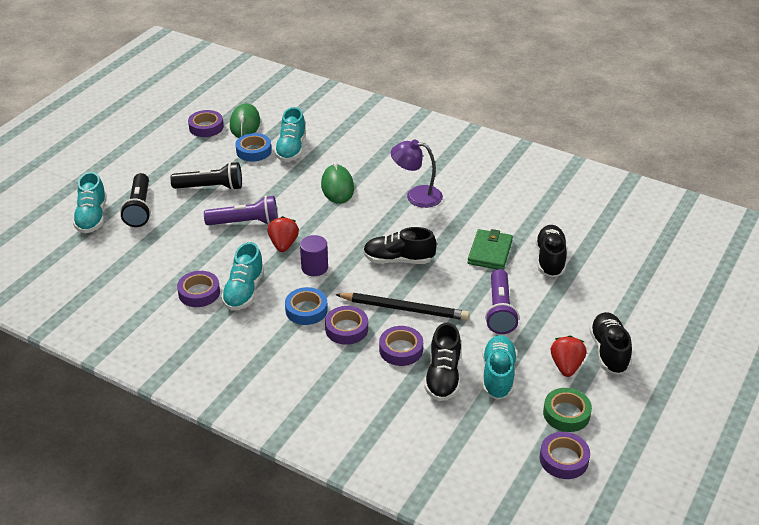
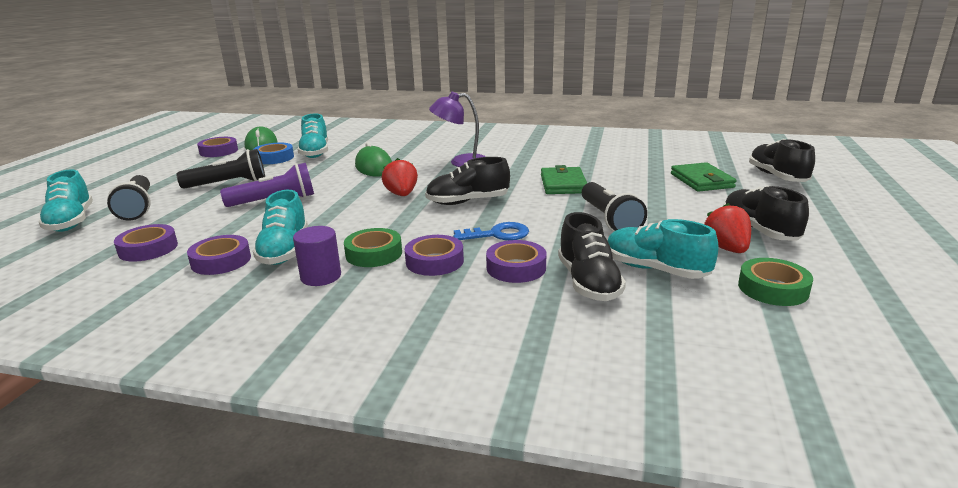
camera: 15 degrees left, 15 degrees down
(283, 244) = (326, 209): red strawberry -> red strawberry (402, 194)
(306, 310) = (374, 254): blue tape -> green tape
(314, 267) = (371, 220): purple cylinder -> purple cylinder (321, 276)
(404, 308) = (497, 234): black pencil -> blue key
(498, 375) = (655, 270): turquoise shoe -> turquoise shoe turned 45 degrees counterclockwise
(499, 310) = (609, 219): purple flashlight -> black flashlight
(550, 259) = (628, 180): black shoe -> black shoe (777, 177)
(563, 459) = (822, 334): purple tape -> purple tape (148, 249)
(614, 274) = (702, 180): none -> green wallet

